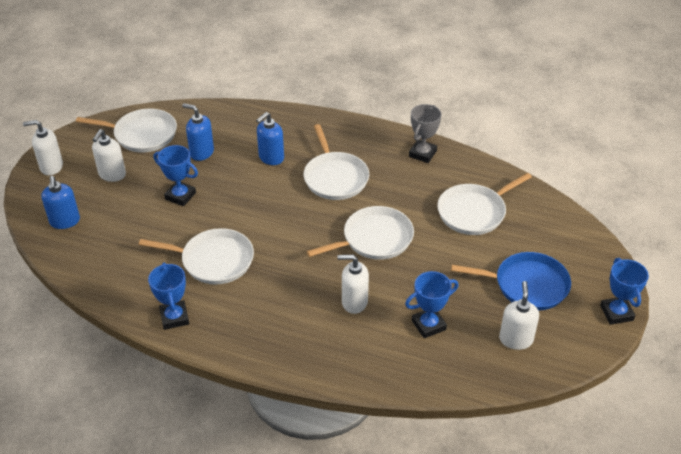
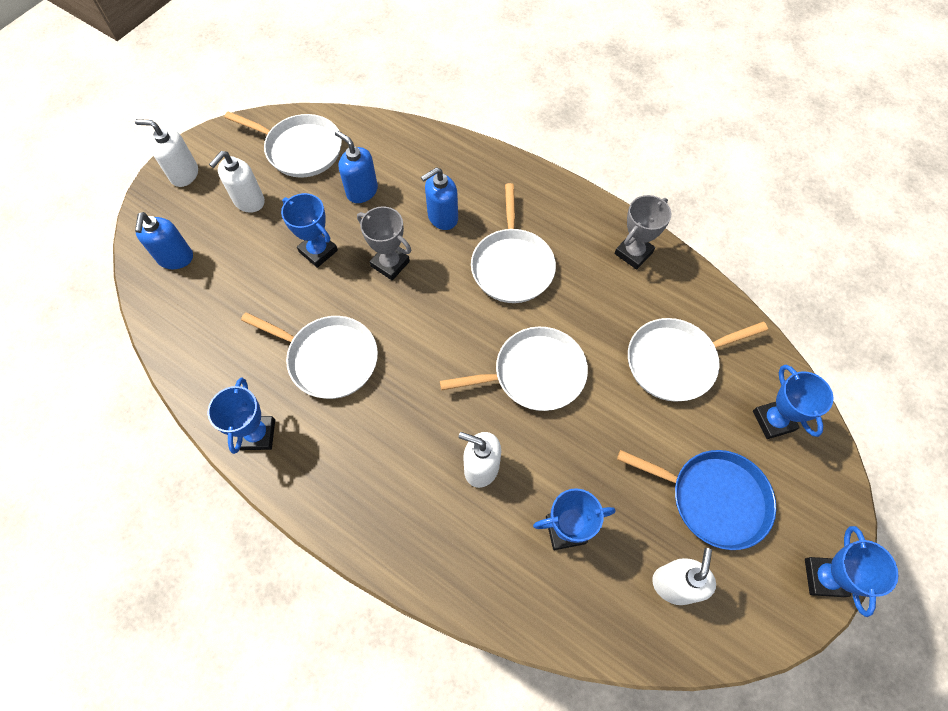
camera: 15 degrees right, 20 degrees up
(240, 193) = (390, 264): none -> grey trophy
(554, 232) = (773, 421): none -> blue trophy

